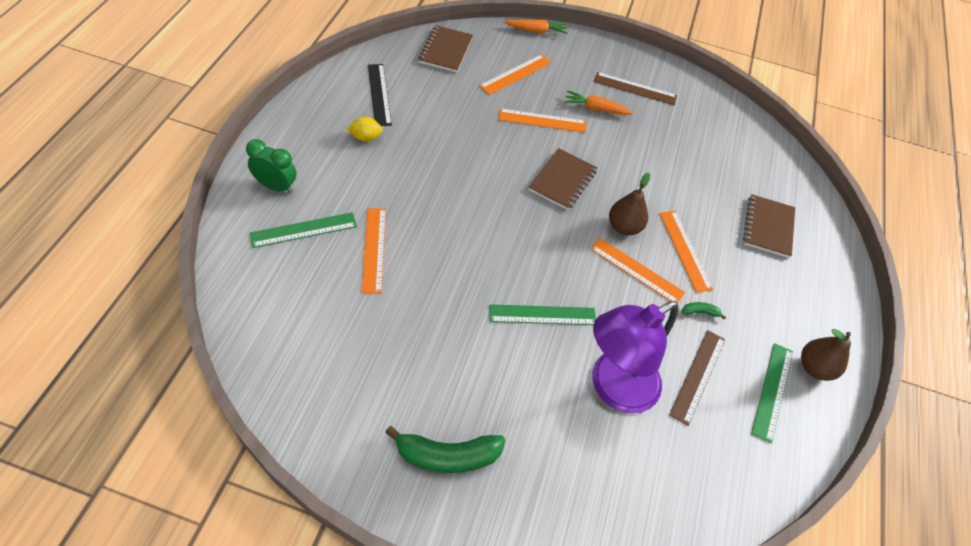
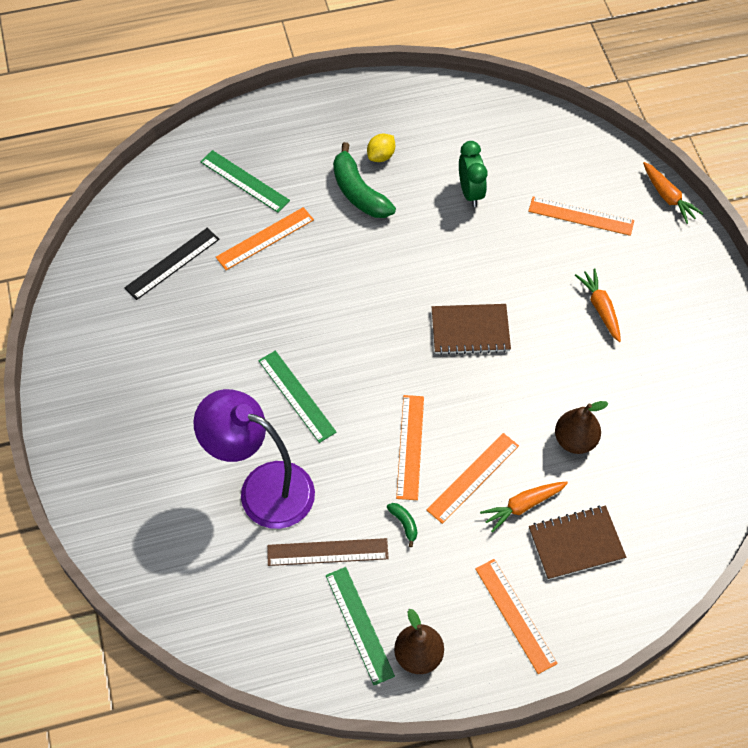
camera: 65 degrees right, 5 degrees up
(276, 186) = (272, 135): green clock -> green clock (470, 192)
(365, 137) = (381, 156): yellow lemon -> yellow lemon turned 75 degrees clockwise
(379, 94) = (443, 132): black ruler -> black ruler (172, 263)
(445, 50) = (555, 143): brown notebook -> none
(447, 455) = (114, 400): green banana -> green banana (358, 192)
(542, 121) = (536, 273): orange ruler -> orange ruler (515, 615)
(624, 227) = (456, 411): brown pear -> brown pear (575, 440)
(635, 89) = (670, 328): brown ruler -> none
(723, 237) = (523, 506): none -> orange carrot
(772, 391) = (359, 625): green ruler -> green ruler turned 75 degrees clockwise

